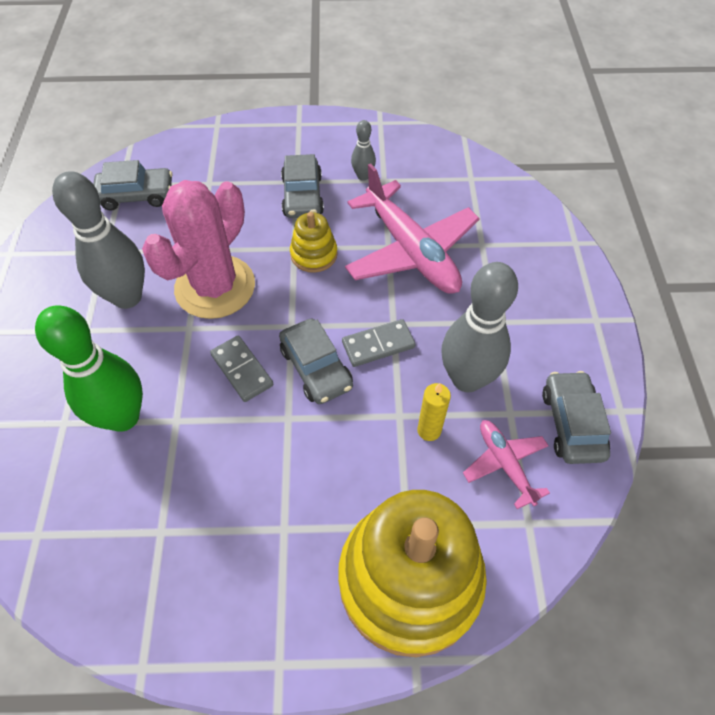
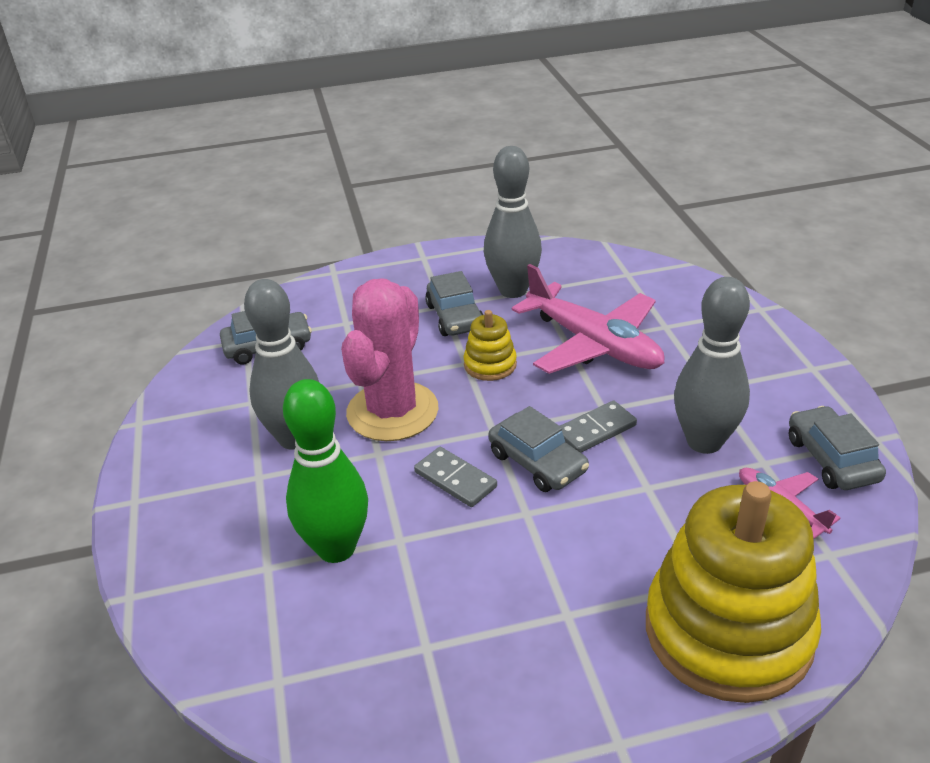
camera: 10 degrees left, 20 degrees down
(363, 176) = (513, 290): grey bowling pin -> grey bowling pin, size x2.11
(429, 430) = (685, 494): yellow candle -> none

